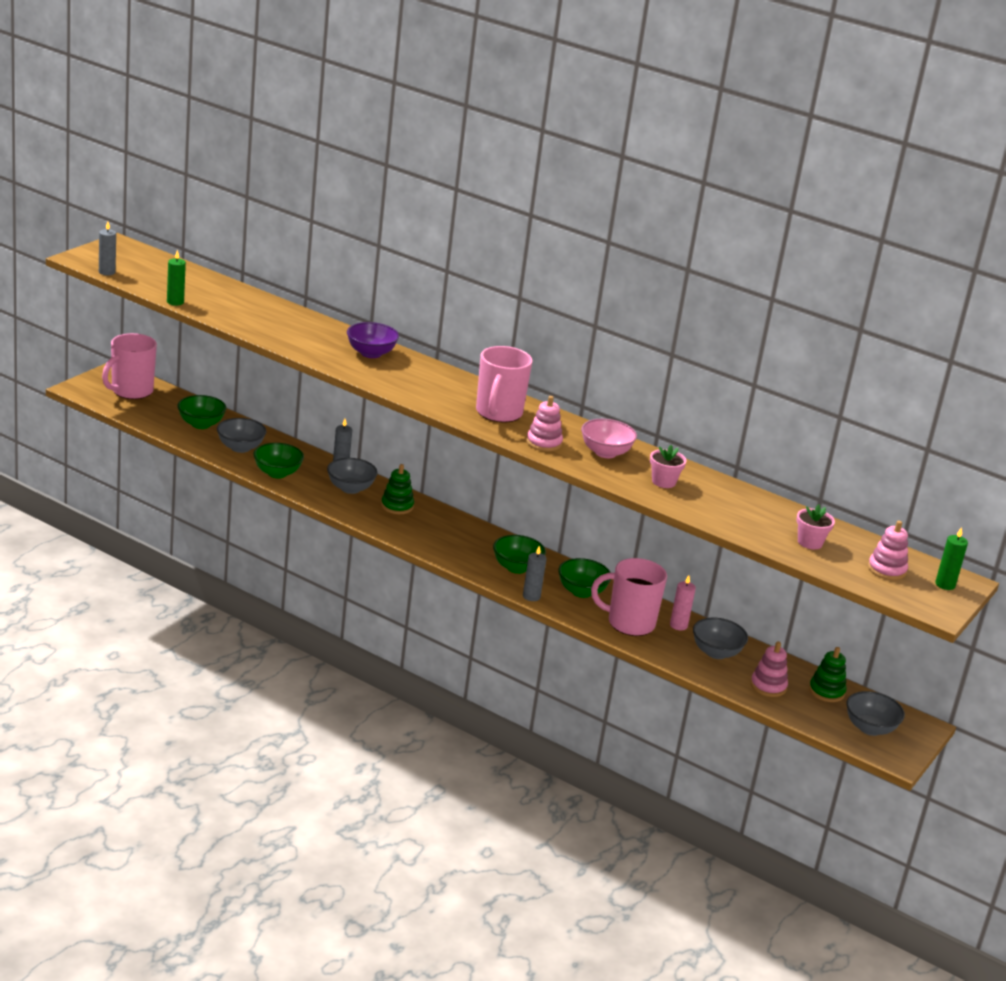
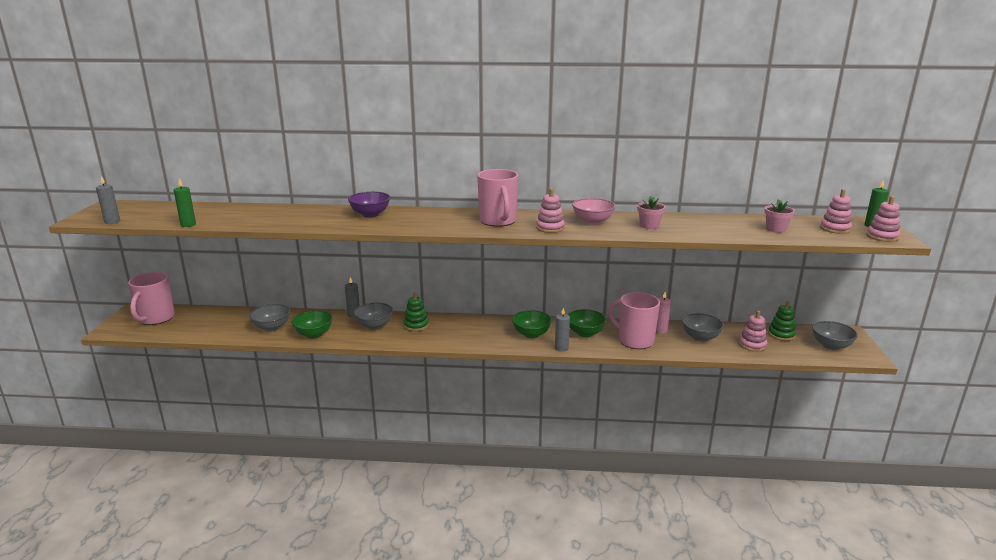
camera: 25 degrees left, 5 degrees down
(201, 424) = (229, 322): green bowl -> none
(629, 623) = (634, 340): pink mug -> pink mug turned 60 degrees clockwise
(924, 600) = (882, 237): none -> pink stacking toy

